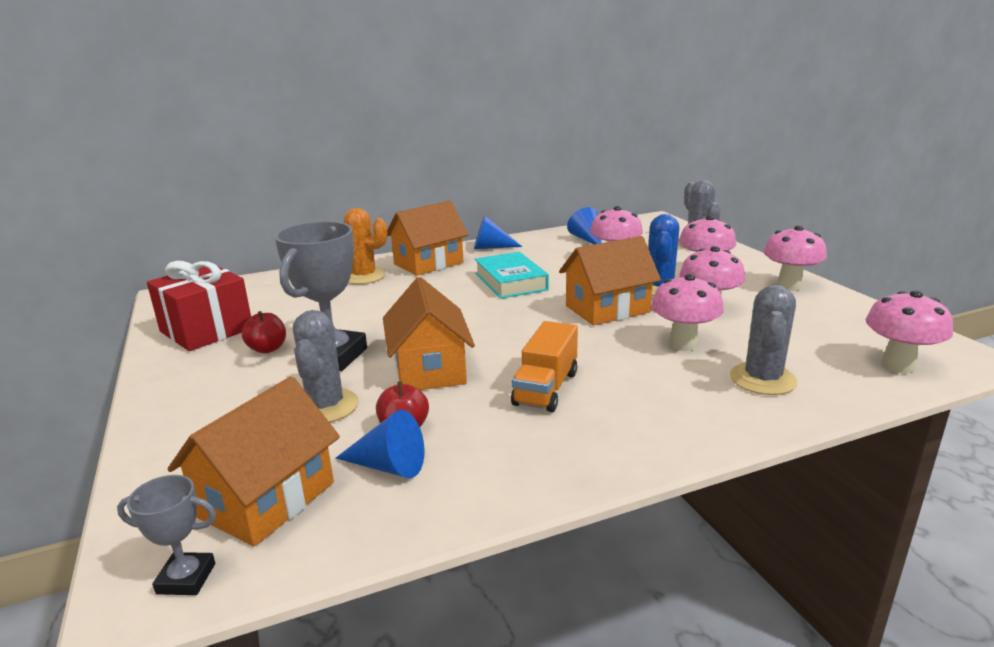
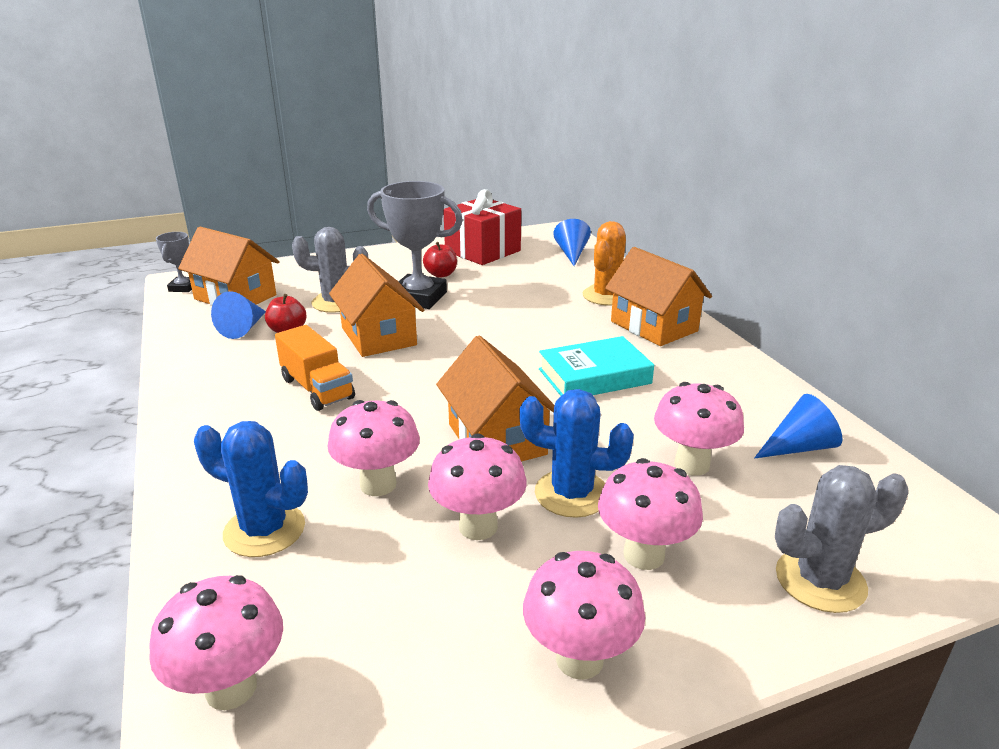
camera: 90 degrees right, 5 degrees up
(429, 369) = (378, 336): orange house -> orange house turned 75 degrees clockwise
(491, 247) = (728, 364): blue cone -> blue cone (571, 254)
(546, 388) = (317, 388): orange truck -> orange truck turned 150 degrees counterclockwise
(762, 379) = (264, 530): grey cactus -> blue cactus

